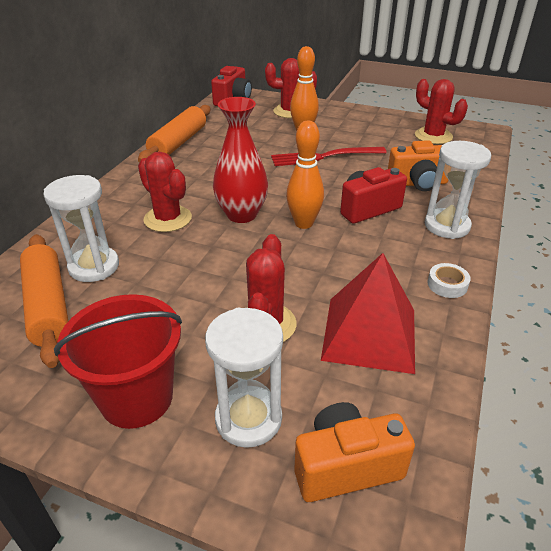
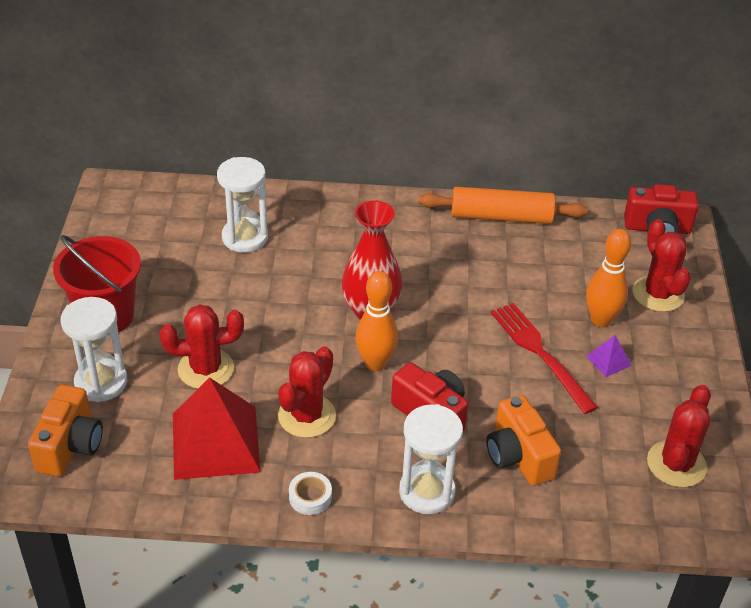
camera: 70 degrees right, 5 degrees up
(48, 305) = (187, 231): orange rolling pin -> none
(168, 219) = (338, 259): red cactus -> red cactus (307, 416)
(340, 137) = (608, 360): none -> purple pyramid
(346, 466) = (70, 446): orange camera -> orange camera turned 45 degrees clockwise

